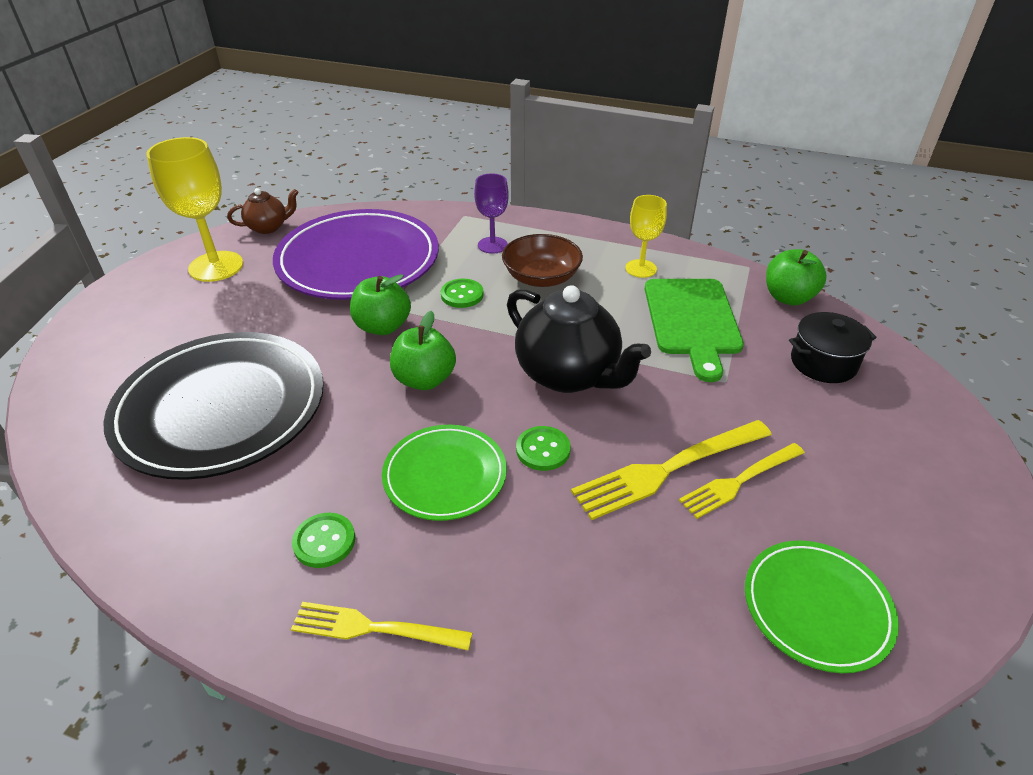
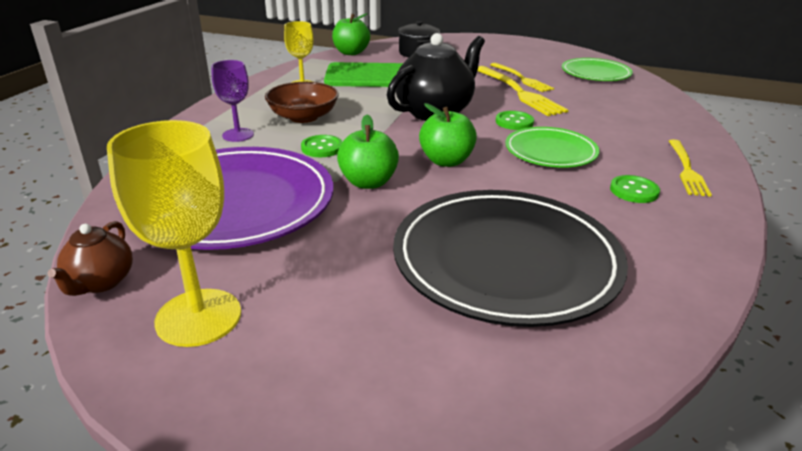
camera: 90 degrees left, 10 degrees down
(268, 227) = (100, 282): brown teapot -> brown teapot turned 150 degrees counterclockwise

